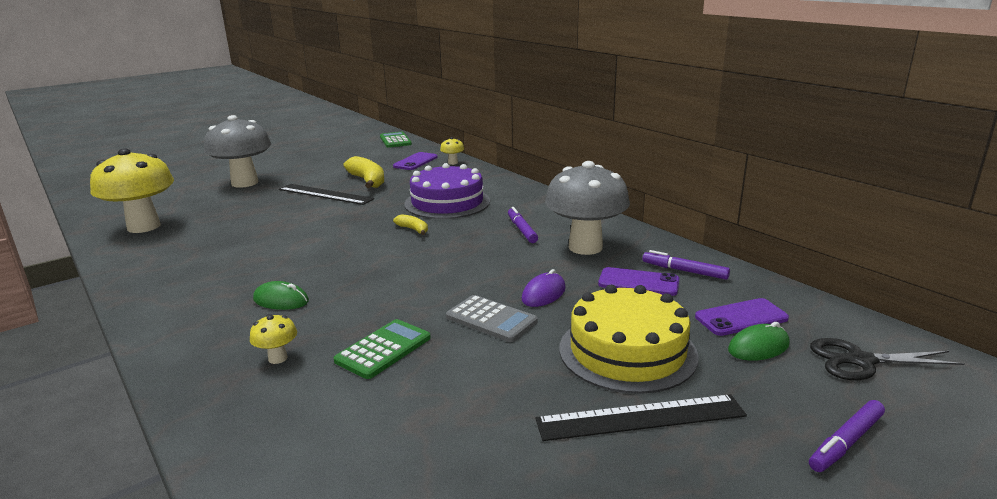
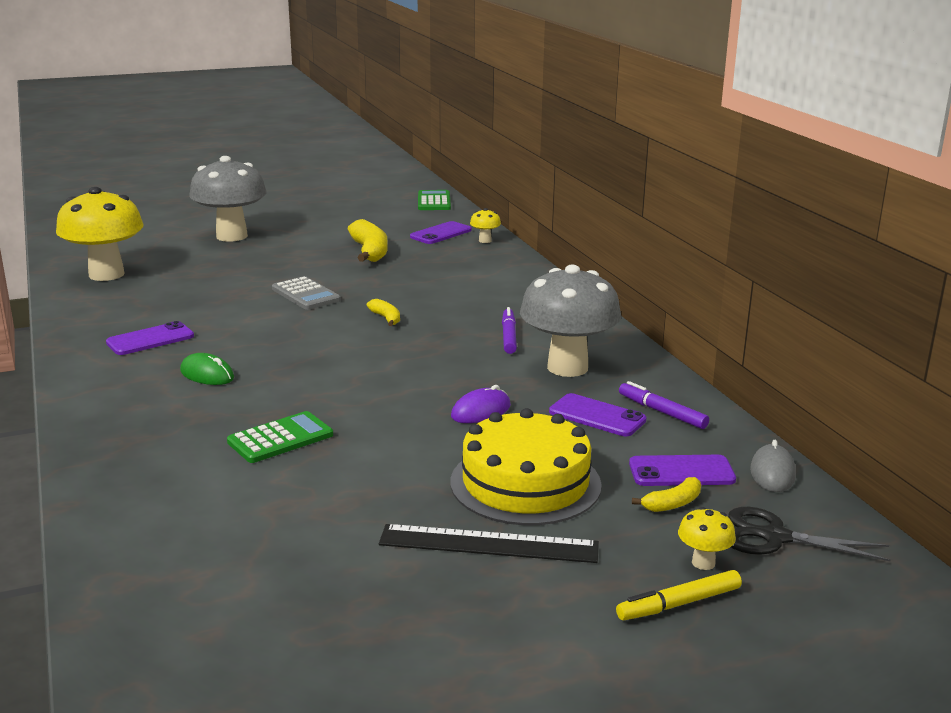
camera: 15 degrees right, 0 degrees up
(211, 277) = (150, 339): none -> purple phone
(278, 358) = (177, 429): yellow mushroom -> yellow mushroom (703, 563)
(325, 194) = (312, 262): black ruler -> none
(447, 202) = (445, 291): purple cake -> none
(491, 319) = (406, 428): grey calculator -> grey calculator (305, 294)
(758, 347) = (672, 504): green mouse -> yellow banana
(807, 306) = (772, 473): none -> grey mouse
(846, 442) = (679, 604): purple marker -> yellow marker

